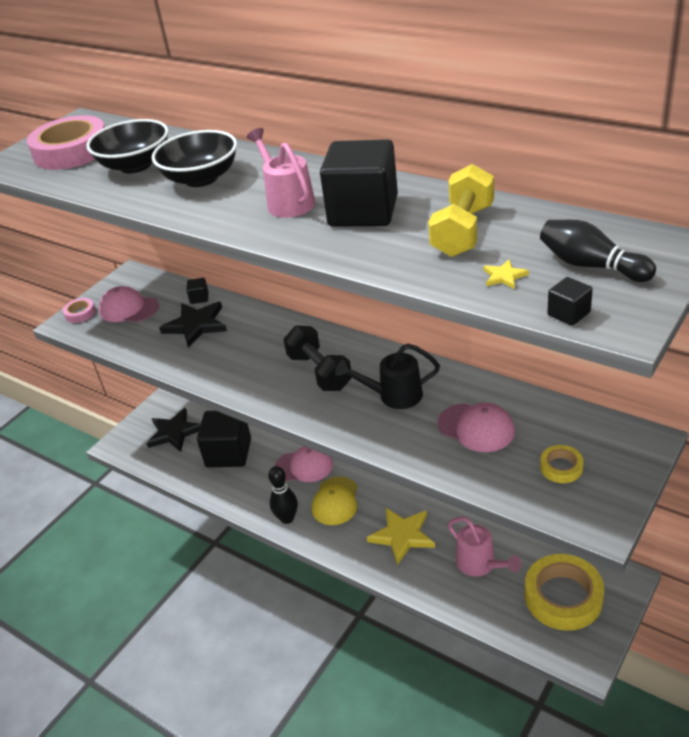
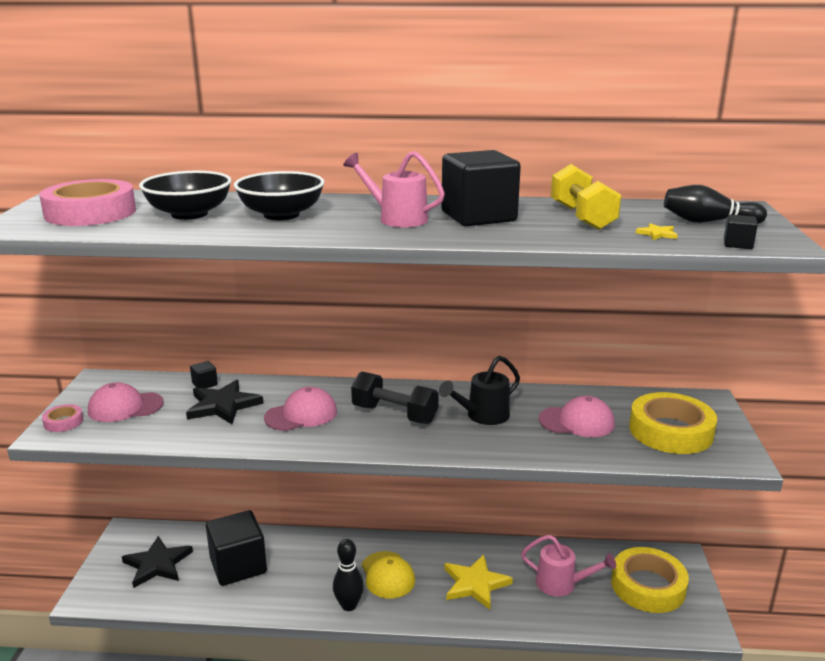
camera: 35 degrees left, 15 degrees down
(304, 466) = (332, 554): pink cap -> pink cap (301, 414)
(561, 467) = (670, 431): yellow tape -> yellow tape, size x2.16

